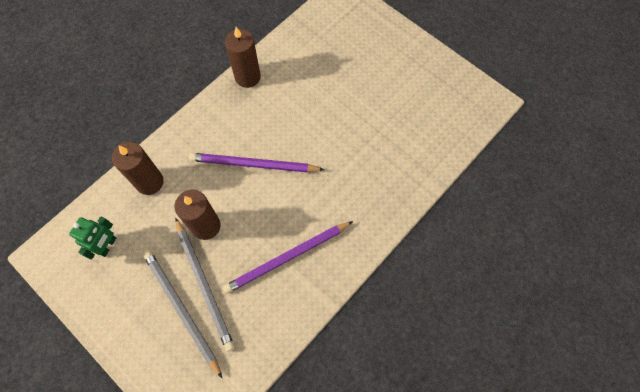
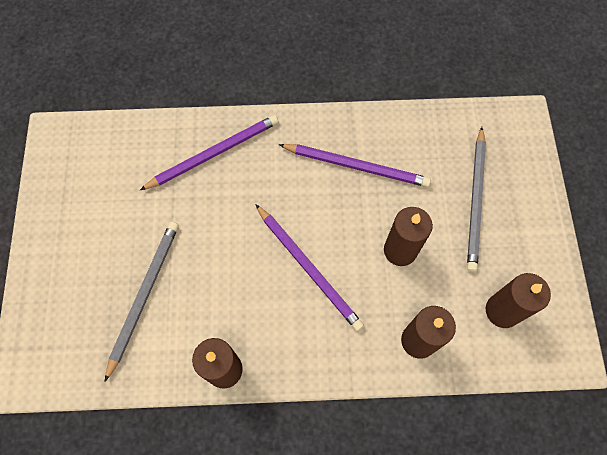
camera: 135 degrees left, 0 degrees up
(108, 246) = (502, 311): green robot -> brown candle
(204, 285) = (441, 204): grey pencil -> grey pencil (144, 295)
(387, 179) = (214, 153): none -> purple pencil

